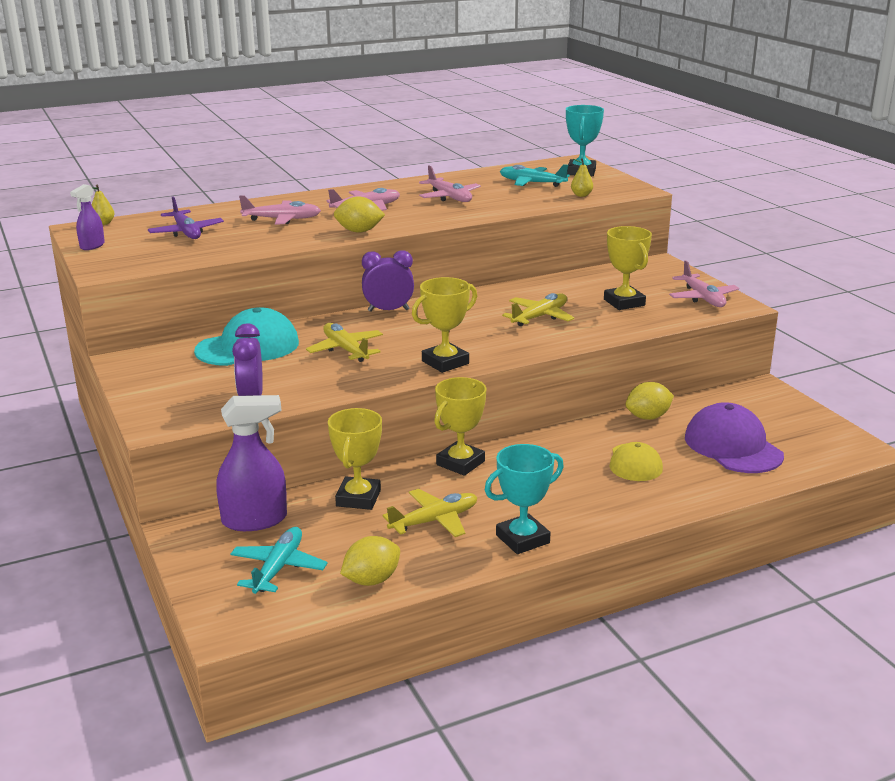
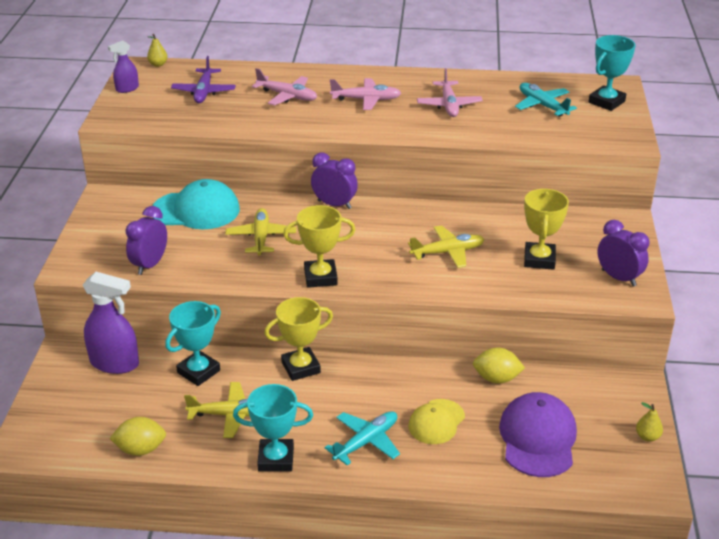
camera: 30 degrees right, 10 degrees up
(278, 568) = (93, 412): turquoise plane -> turquoise plane (366, 442)
(358, 498) = (198, 371): yellow trophy -> turquoise trophy
(359, 231) = (330, 128): yellow lemon -> none
(581, 195) = (569, 134): yellow pear -> yellow pear (647, 437)
(702, 298) = (618, 278): pink plane -> purple clock

